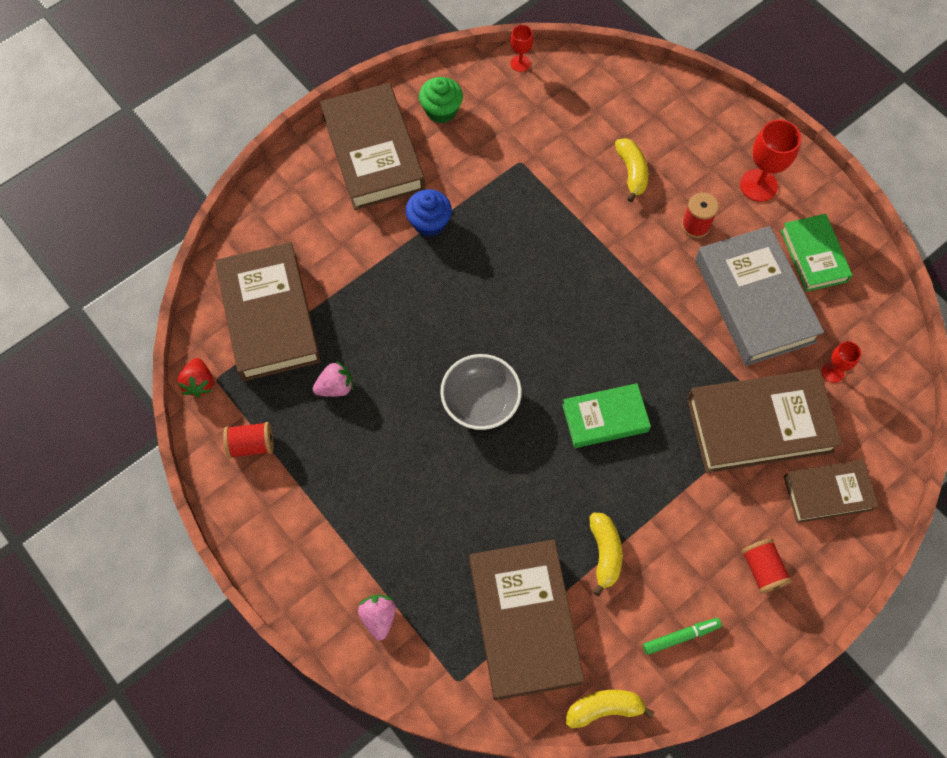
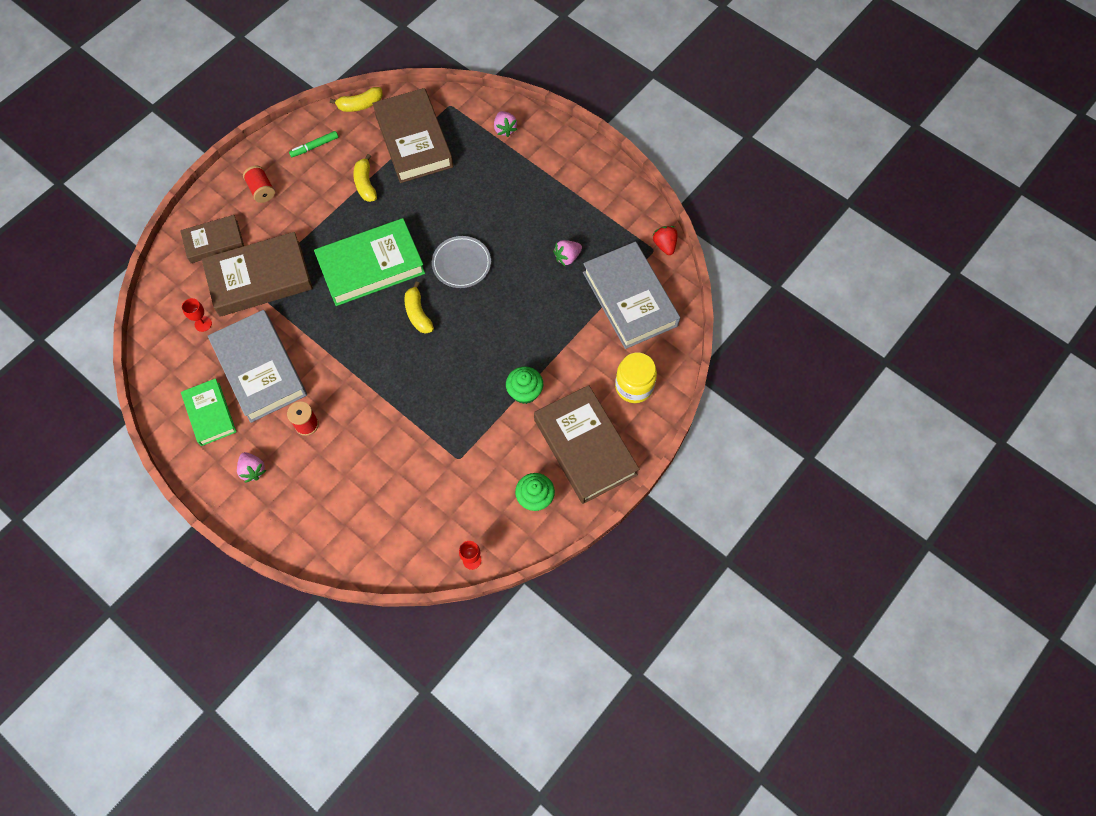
camera: 170 degrees right, 0 degrees up
(251, 445) = (614, 212): red spool -> none
(269, 316) = (630, 299): brown book -> grey book
(297, 208) = (634, 386): none -> yellow jar
(429, 222) = (525, 392): blue cupcake -> green cupcake
(480, 401) = (461, 264): grey bowl -> grey plate
(605, 418) = (371, 266): green book -> green book, size x1.70
(631, 172) = (362, 464): yellow banana -> yellow banana (418, 314)
(758, 185) = (253, 470): red goblet -> pink strawberry

